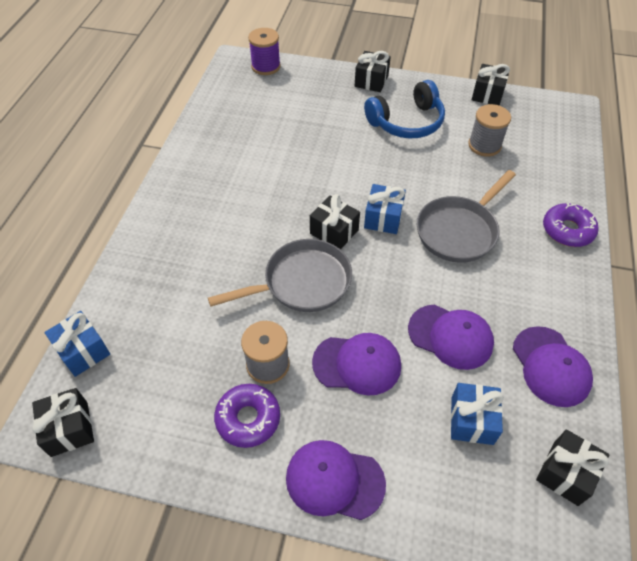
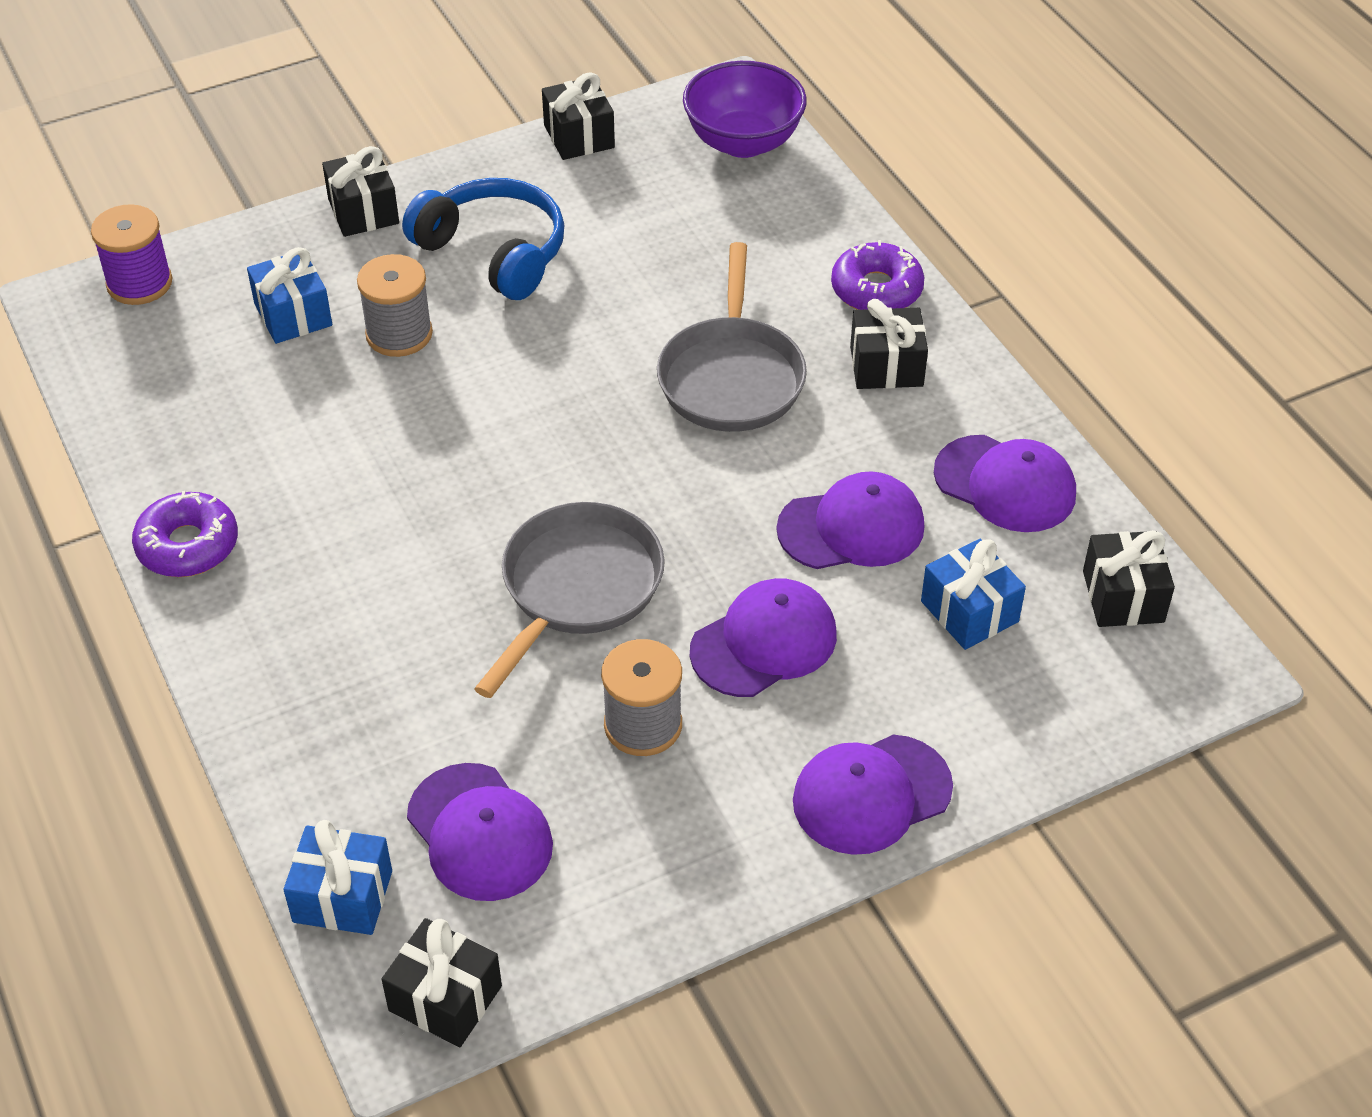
camera: 40 degrees left, 5 degrees down
(157, 363) = (479, 833): none -> purple cap
(248, 418) = (687, 806): purple donut -> purple donut (188, 545)
(334, 232) = (550, 488): black gift -> black gift (886, 366)
(383, 218) = (604, 423): blue gift -> blue gift (293, 315)
(407, 122) = (494, 252): blue headphones -> blue headphones turned 75 degrees counterclockwise
(484, 145) = (650, 225): grey spool -> grey spool (399, 334)
(561, 132) = (743, 142): none -> purple bowl

